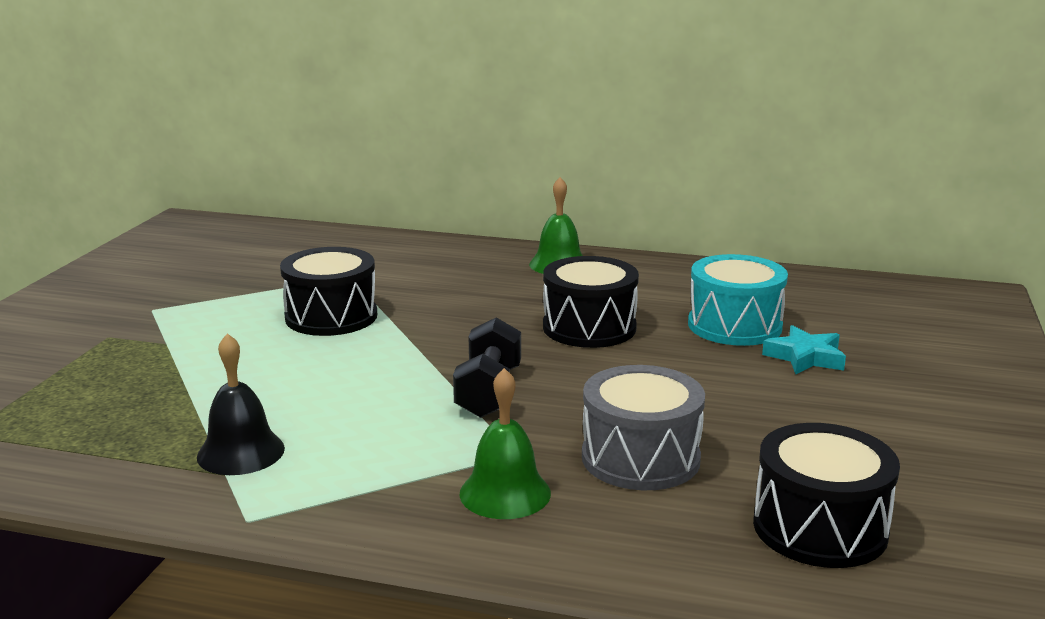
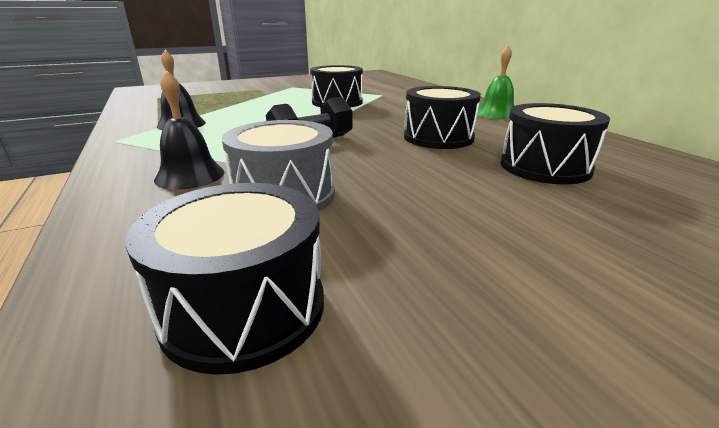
camera: 50 degrees right, 5 degrees up
(505, 493) = (190, 176): green bell -> black bell
(734, 326) = (544, 167): turquoise drum -> black drum
(805, 357) = (562, 203): turquoise star -> none

